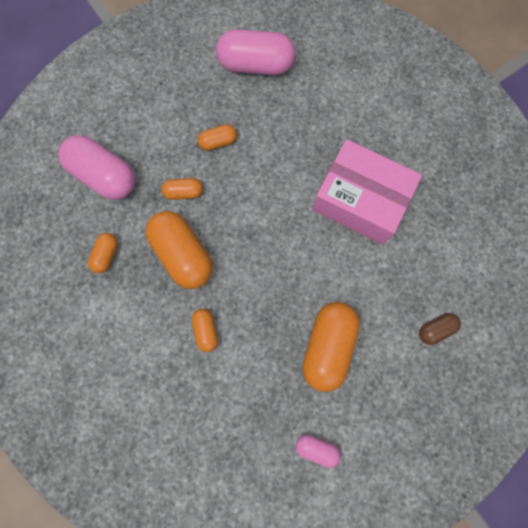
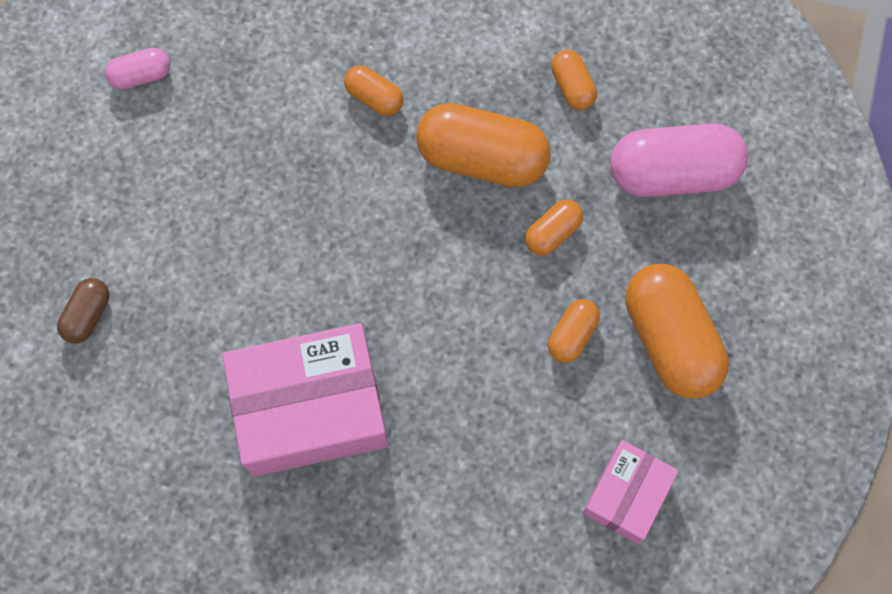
camera: 140 degrees right, 5 degrees down
(255, 64) = (626, 495): pink capsule -> pink box
(328, 347) = (211, 191): orange capsule -> orange capsule (669, 340)

